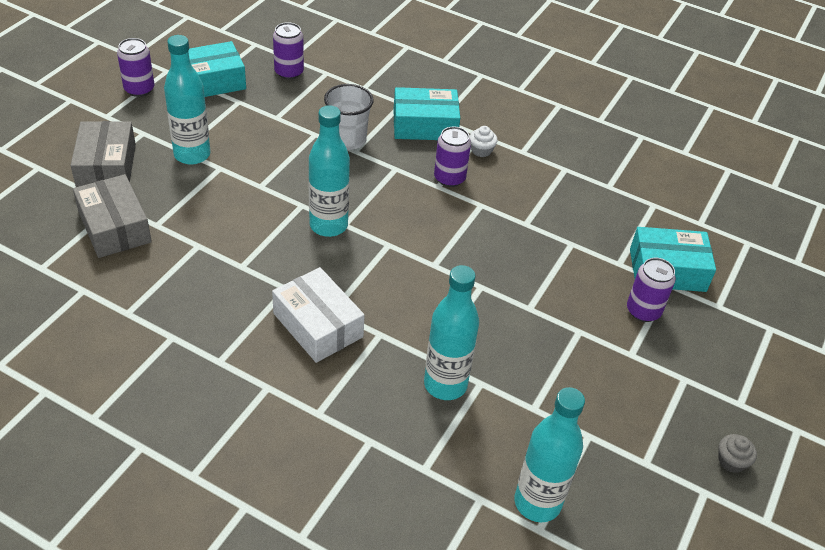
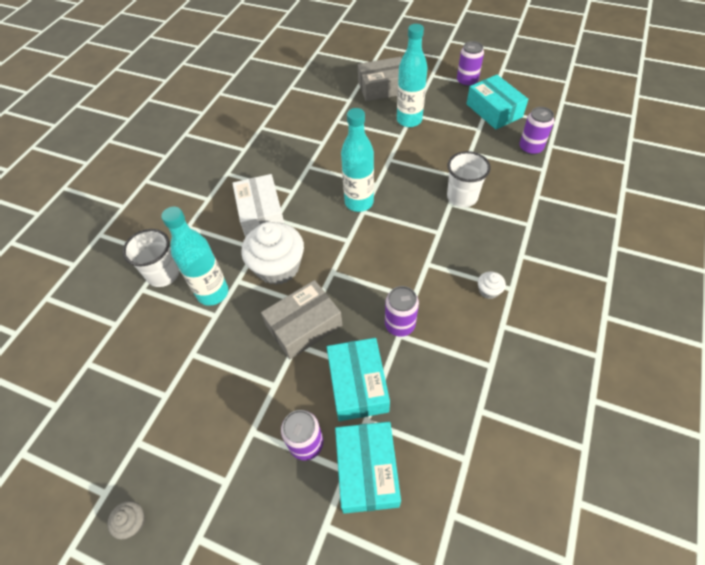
camera: 90 degrees right, 10 degrees up
(114, 227) = (330, 104): grey box -> grey box (304, 326)
(318, 325) = (261, 213): white box -> white box turned 60 degrees counterclockwise
(402, 442) = (163, 274): none -> white cup
(416, 314) = (278, 267): none -> white cupcake
(425, 125) = (505, 244): turquoise box -> turquoise box (358, 384)
(449, 178) = (440, 270): purple can -> purple can (400, 325)
(537, 502) = (108, 361): turquoise bottle -> none

